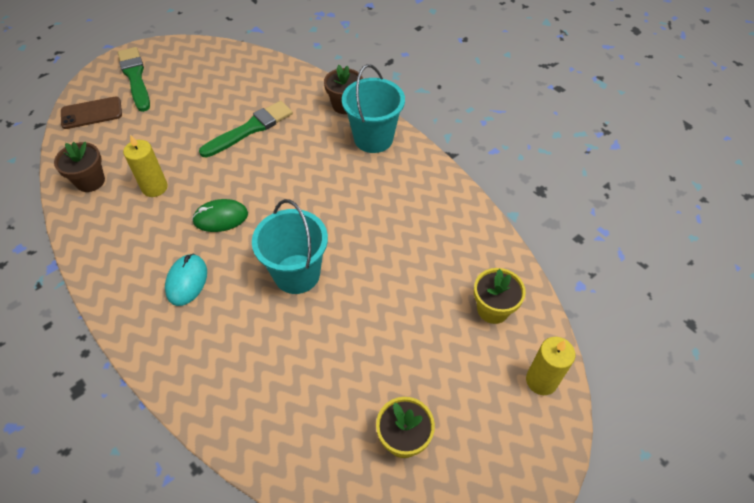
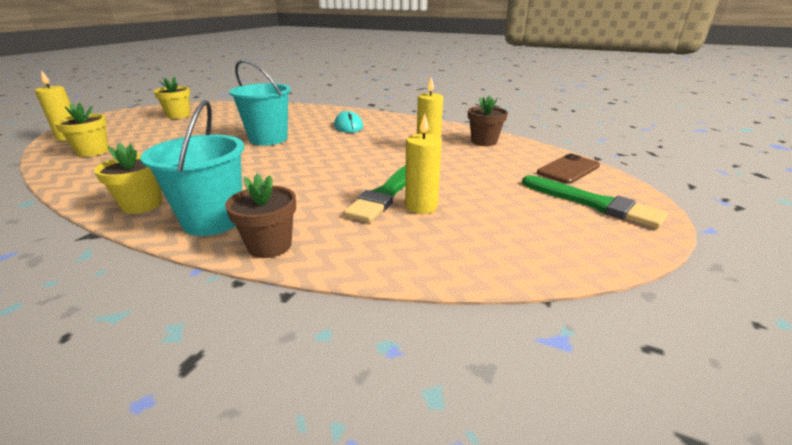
camera: 155 degrees right, 25 degrees down
(220, 217) = (353, 147): green mouse -> none
(238, 109) = (421, 206): none -> yellow candle
(421, 174) = (142, 205): none -> yellow flower pot

